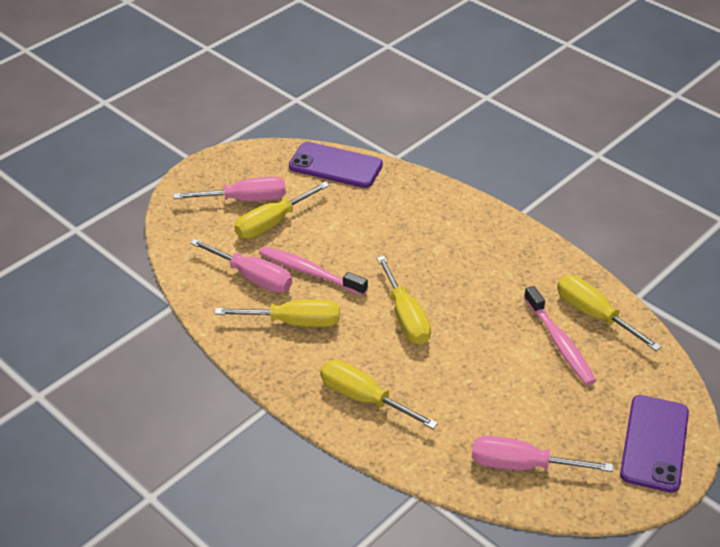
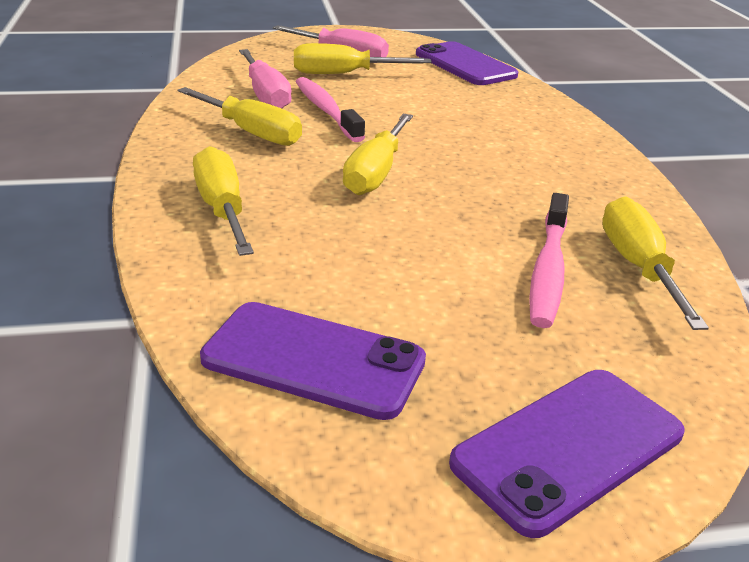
camera: 35 degrees right, 10 degrees down
(522, 465) = (313, 360): pink screwdriver -> purple phone

